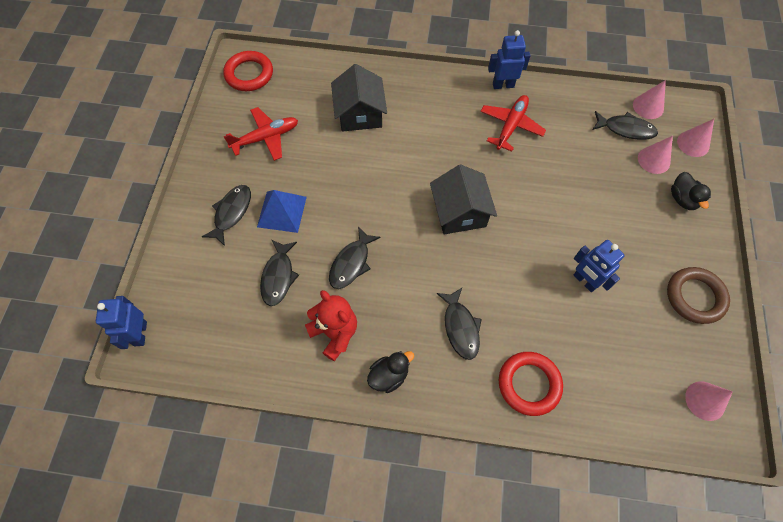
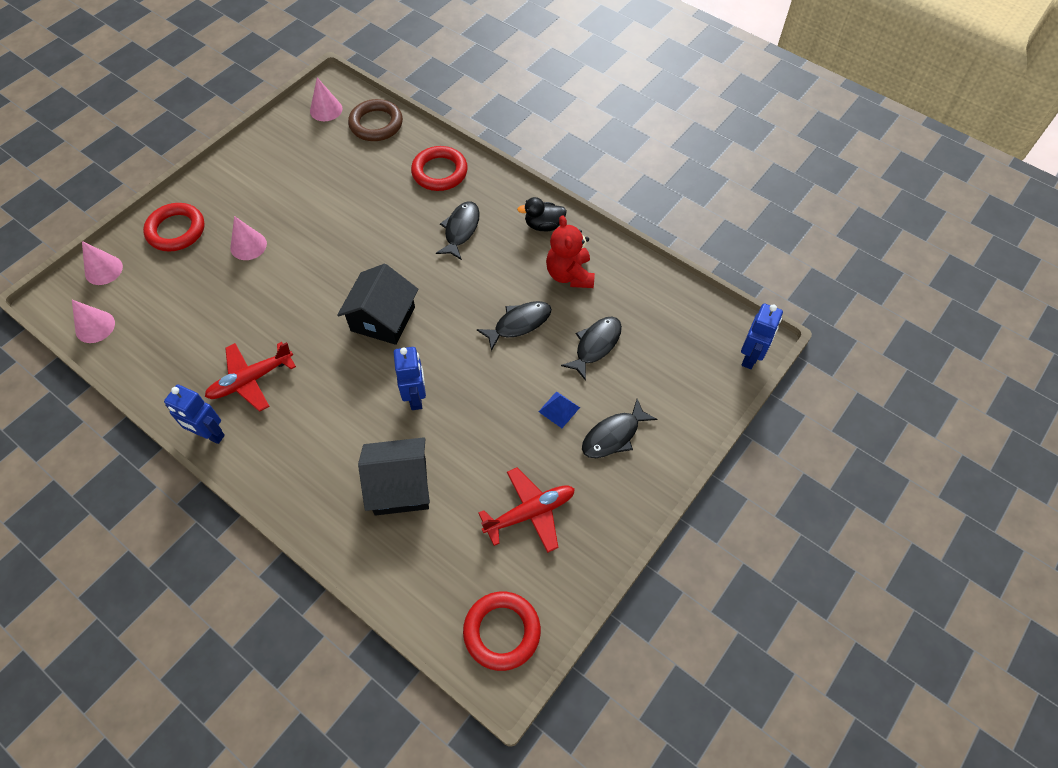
camera: 150 degrees left, 5 degrees down
(266, 138) = (530, 513): red plane -> red plane turned 150 degrees clockwise
(282, 211) = (559, 409): blue pyramid -> blue pyramid, size x0.60
(360, 114) = (400, 486): black house -> black house turned 60 degrees clockwise
(584, 281) = (329, 213): blue robot -> blue robot (416, 397)
(625, 129) = (145, 316): black fish -> none
(654, 160) = (157, 274): pink cone -> pink cone (248, 245)
(682, 199) = (176, 230): black duck -> red ring
(695, 297) = (257, 163): brown ring -> brown ring (376, 124)

